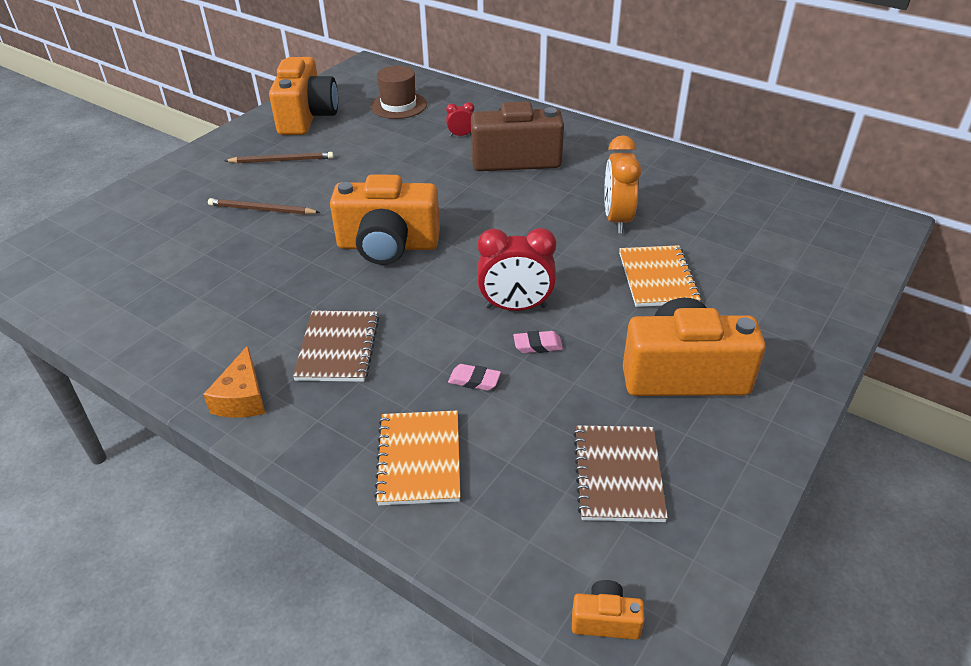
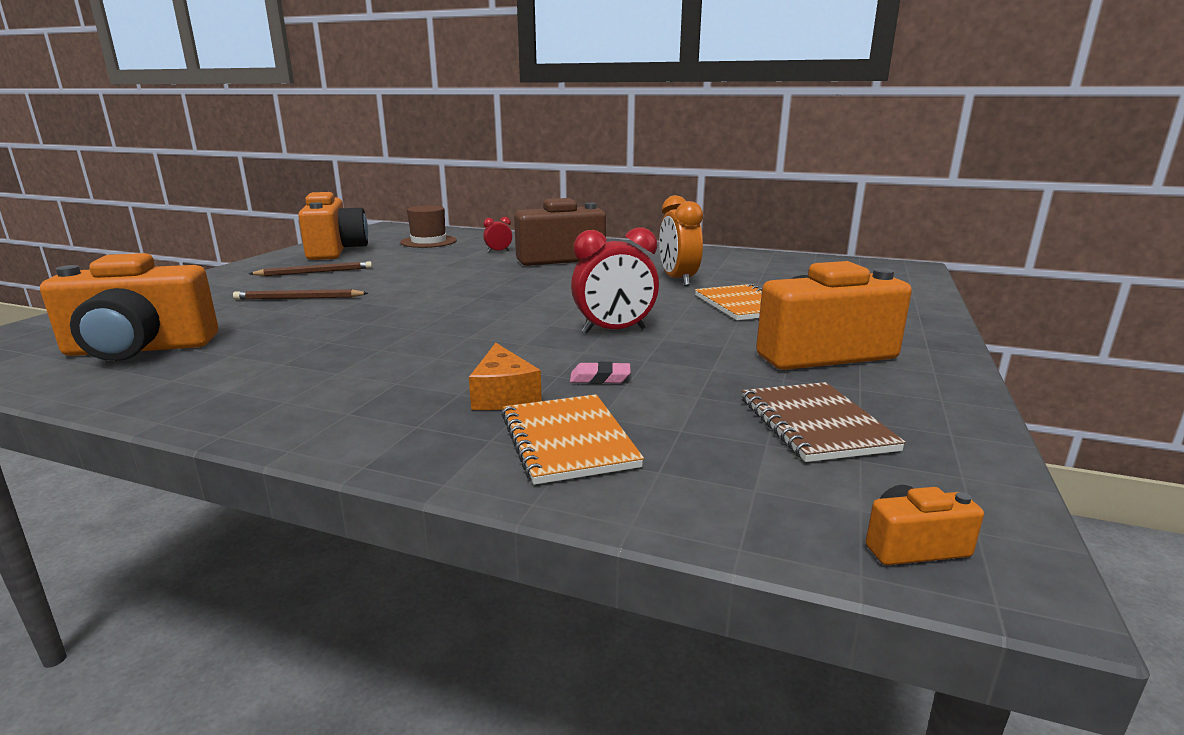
camera: 15 degrees left, 20 degrees down
(242, 398) = (305, 419): orange cheese -> orange cheese (503, 395)
(338, 348) = (422, 372): brown notebook -> none
(388, 245) = (453, 308): orange camera -> orange camera (140, 349)
(537, 345) = (655, 350): pink eraser -> none

